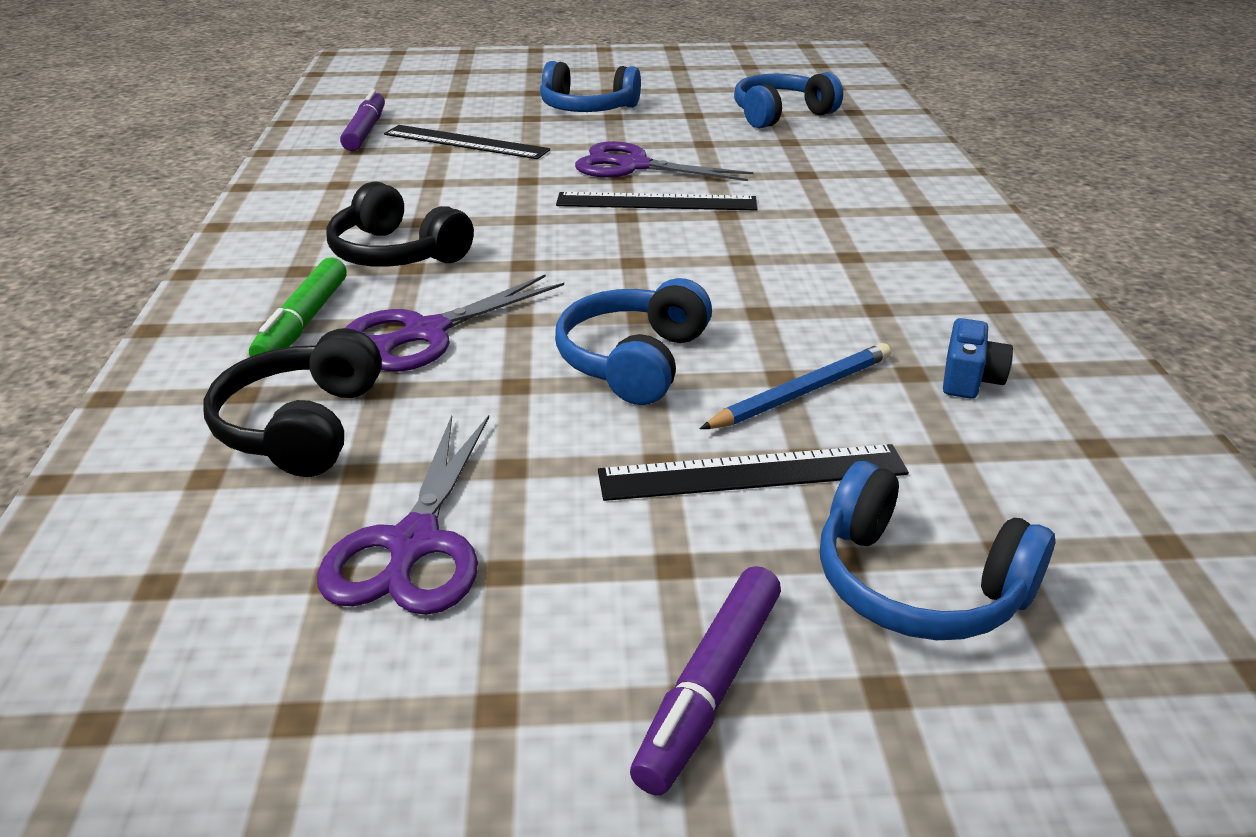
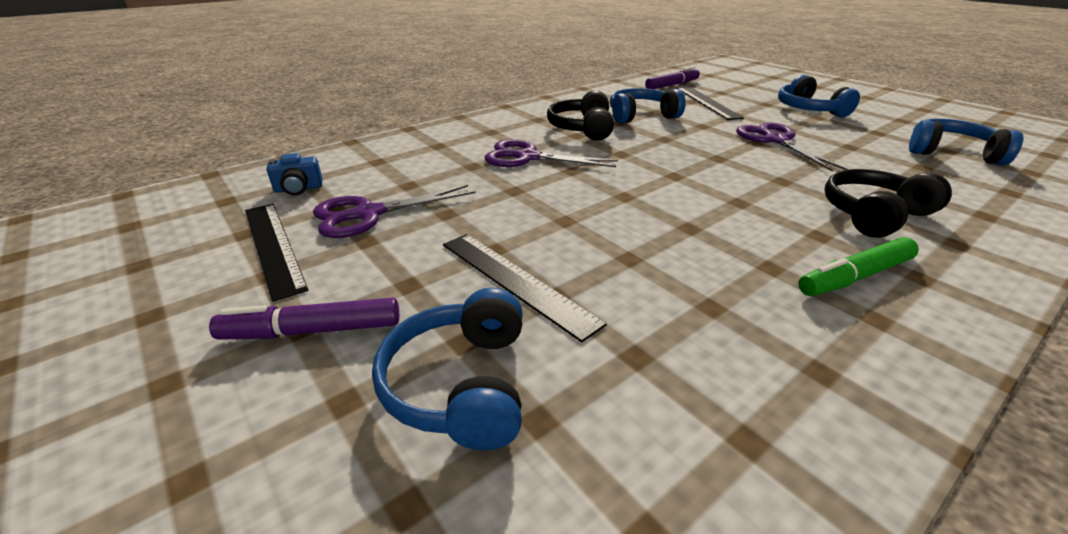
camera: 55 degrees right, 0 degrees up
(301, 426) = (427, 163): black headphones -> black headphones (873, 215)
(303, 322) = (501, 135): green marker -> green marker (855, 277)
(633, 361) = (577, 210): blue headphones -> blue headphones (641, 116)
(656, 202) = (750, 159): black ruler -> black ruler (273, 246)
(801, 393) = (621, 270): blue pencil -> none
(969, 379) = (744, 336): blue camera -> blue camera (298, 189)

